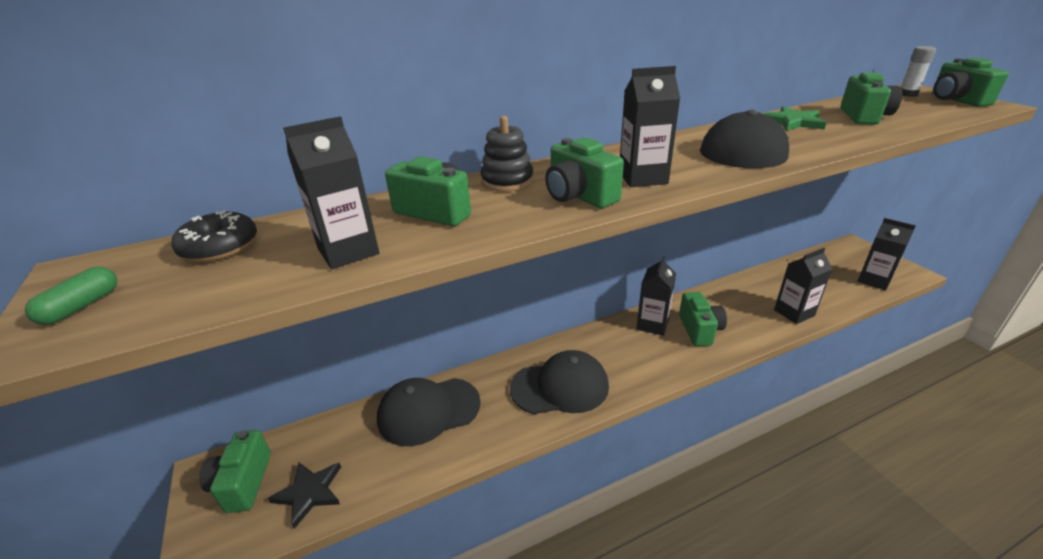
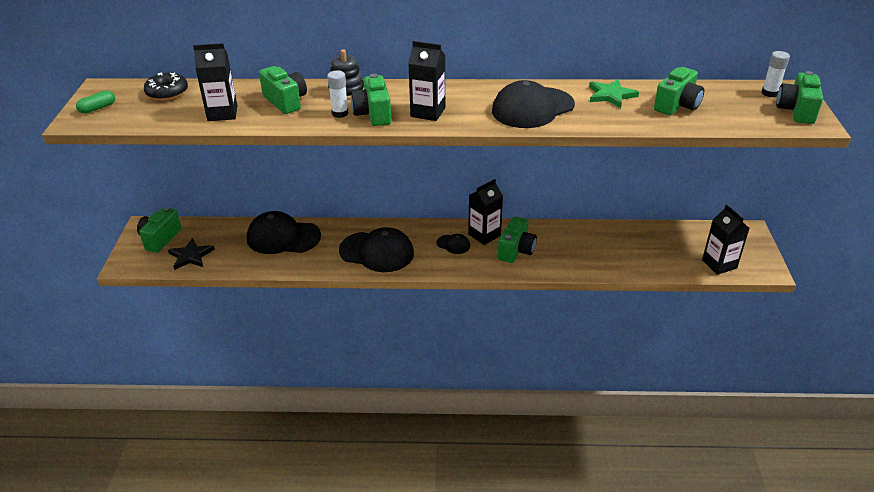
camera: 25 degrees right, 5 degrees up
(533, 206) = (340, 113): none -> white glue stick
(633, 346) = (453, 244): none -> black cap
(794, 313) = (609, 264): black carton -> none

